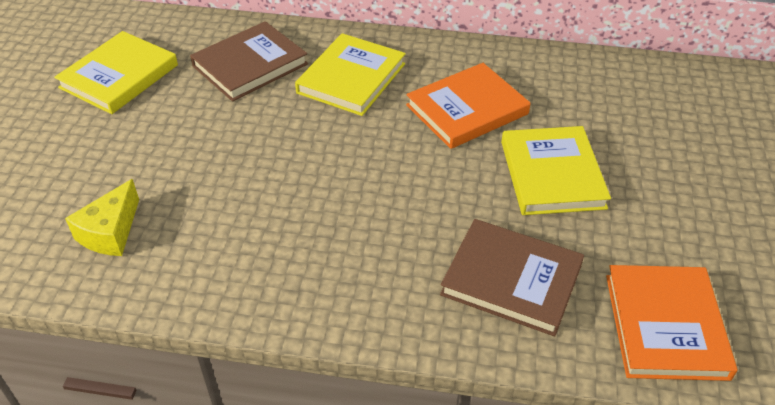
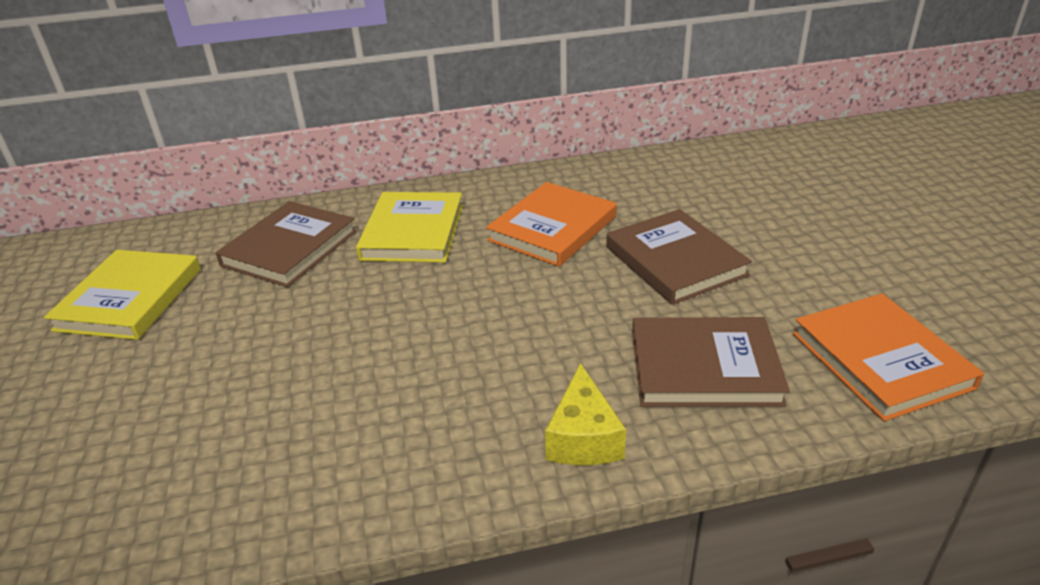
camera: 20 degrees left, 10 degrees down
(110, 232) = (198, 469): yellow cheese -> yellow cheese (583, 437)
(552, 174) = (675, 261): yellow book -> brown book

